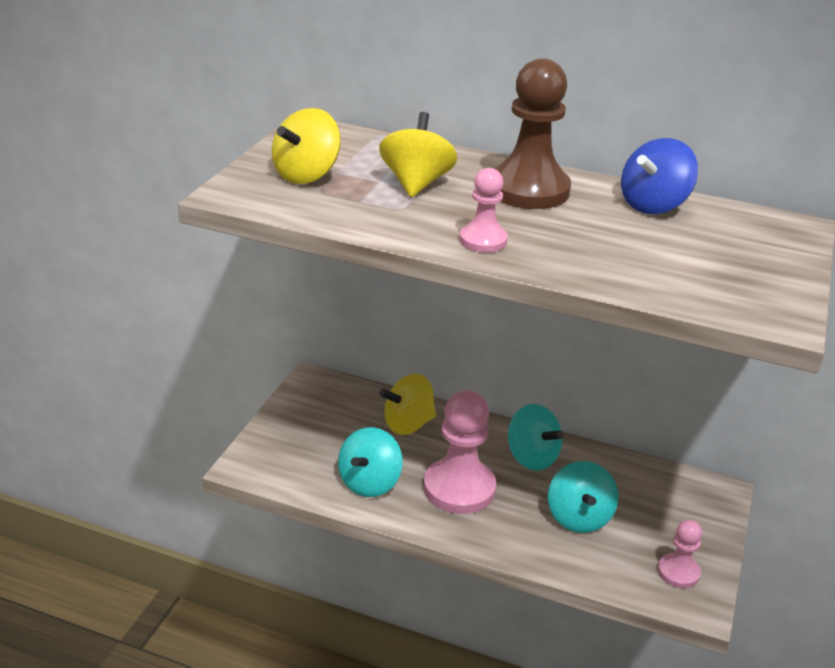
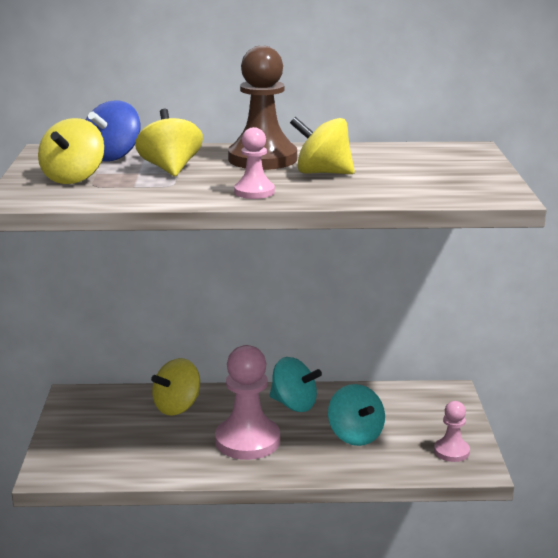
camera: 20 degrees left, 10 degrees down
(369, 483) = (168, 456): turquoise spinning top -> none
(582, 228) = (322, 173): none -> yellow spinning top
(653, 205) = (362, 153): blue spinning top -> blue spinning top (113, 156)

